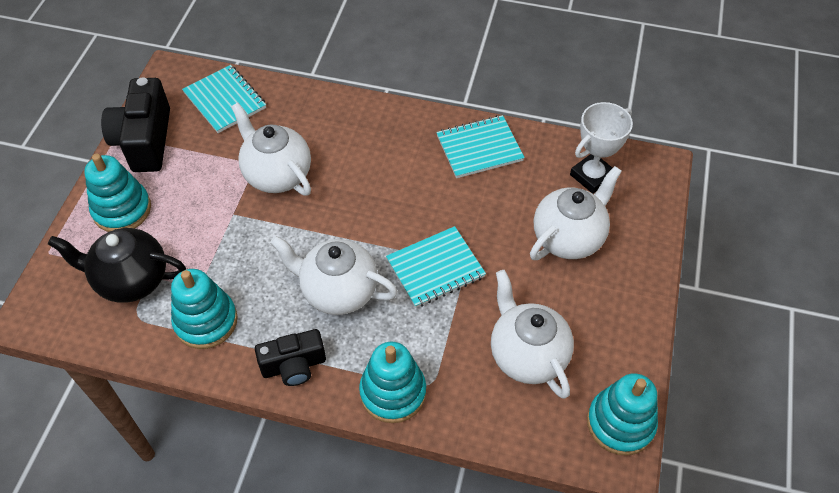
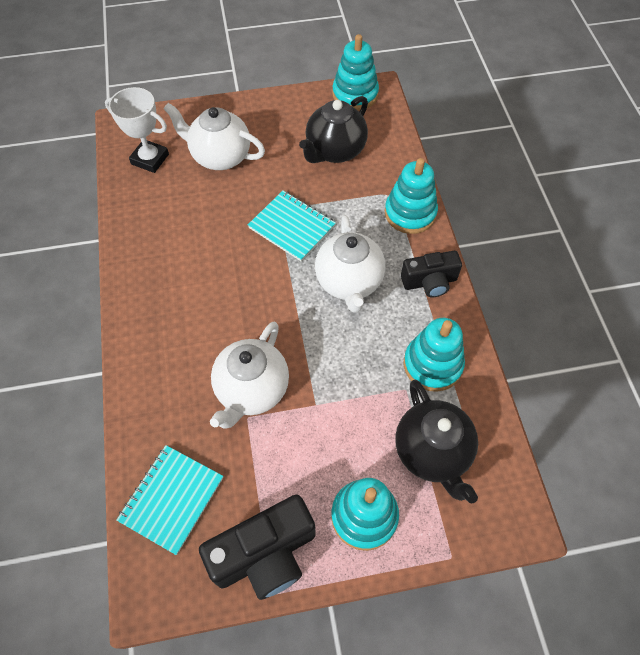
camera: 115 degrees left, 5 degrees up
(294, 366) = (429, 282): black camera -> black camera turned 120 degrees clockwise
(479, 148) = (149, 241): turquoise notebook -> none
(527, 355) = (335, 151): white teapot -> black teapot

